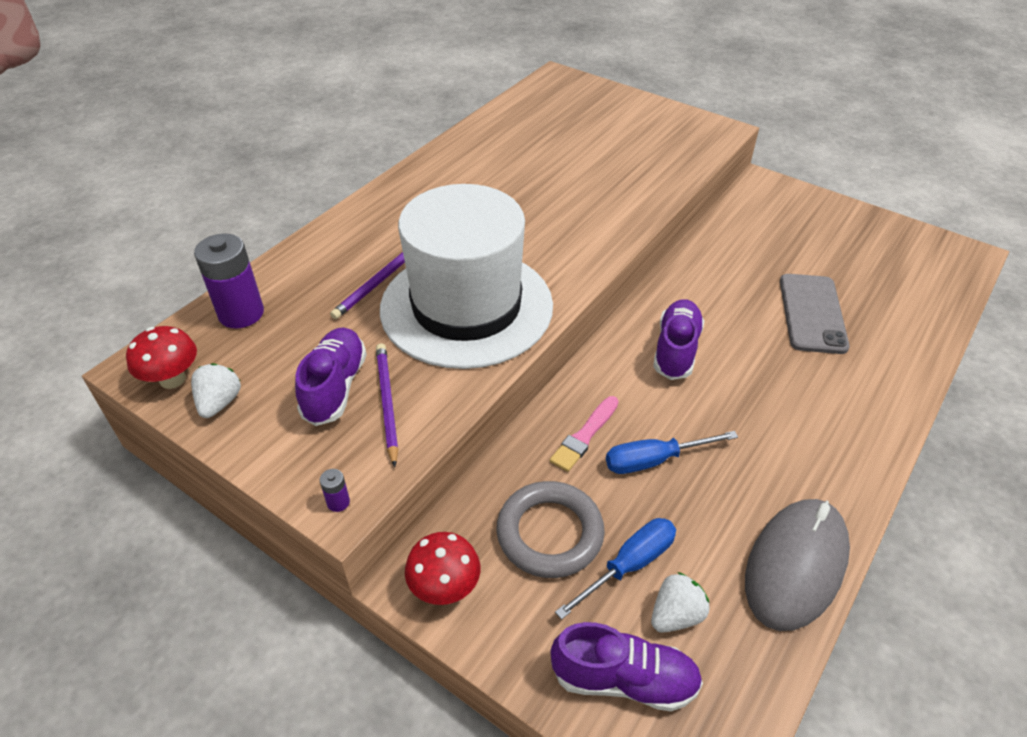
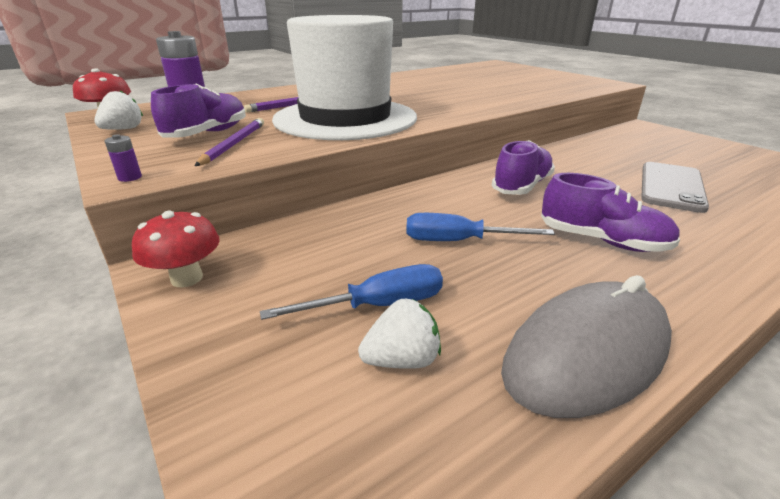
camera: 20 degrees right, 15 degrees down
(550, 533) = (317, 265): grey ring -> none
(584, 436) = (402, 216): pink brush -> none
(624, 679) = (292, 403): purple shoe -> purple shoe (602, 241)

